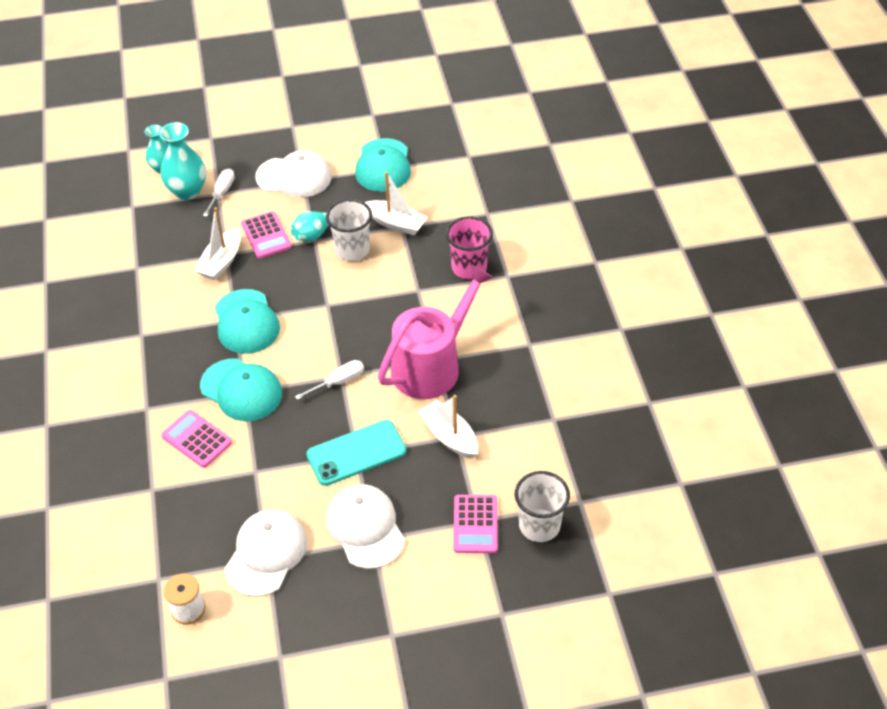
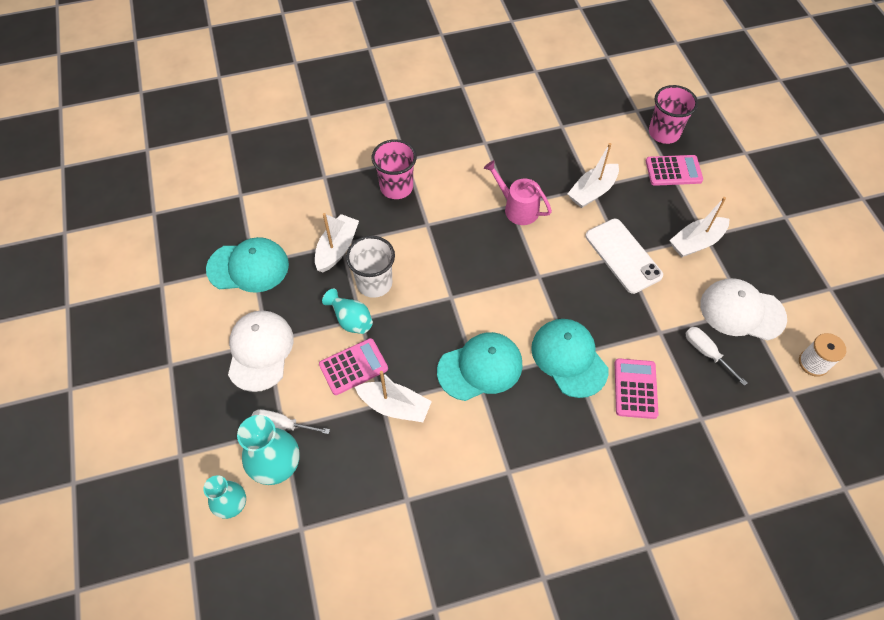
camera: 95 degrees left, 10 degrees up
(197, 439) = (635, 388): pink calculator -> pink calculator turned 150 degrees clockwise
(241, 390) = (569, 358): turquoise cap -> turquoise cap turned 60 degrees counterclockwise
(338, 382) = (546, 277): white screwdriver -> white screwdriver (706, 353)
(356, 453) = (623, 256): turquoise phone -> white phone
(365, 527) = (696, 242): white cap -> white boat
(431, 365) = (517, 208): pink watering can -> pink watering can, size x0.56
(539, 525) = (664, 133): white cup -> pink cup

